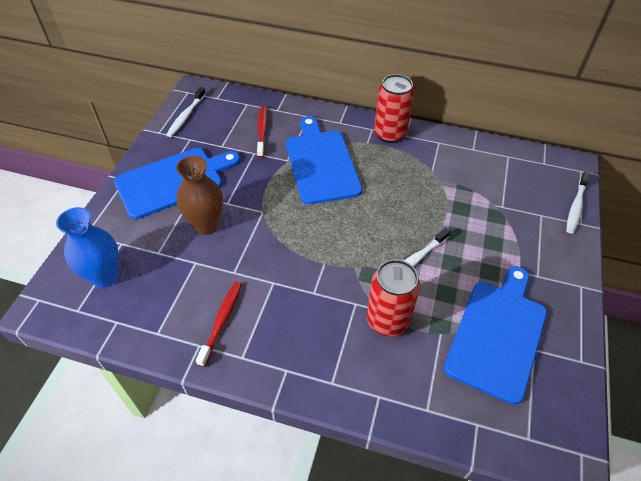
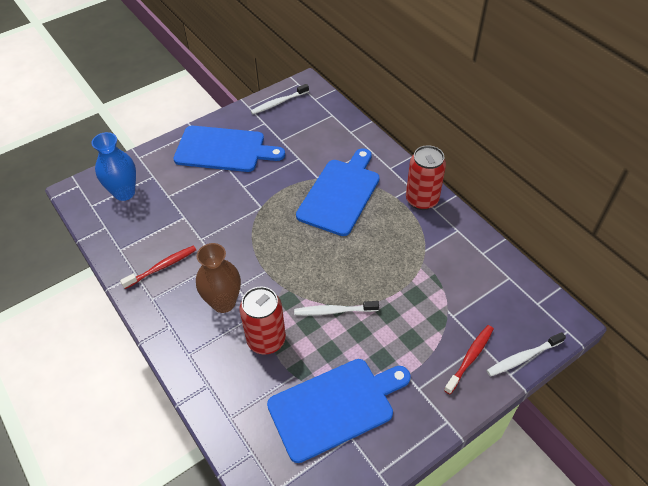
camera: 40 degrees right, 0 degrees up
(206, 225) = (214, 194): brown vase -> brown vase (223, 302)
(262, 131) = (322, 143): red toothbrush -> red toothbrush (470, 358)

